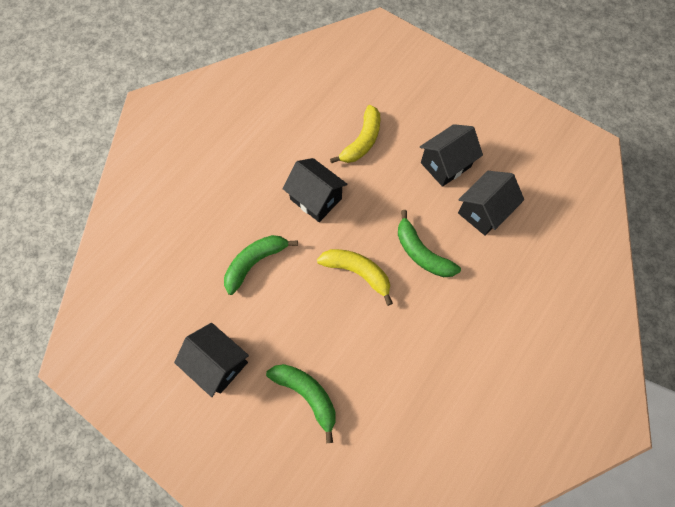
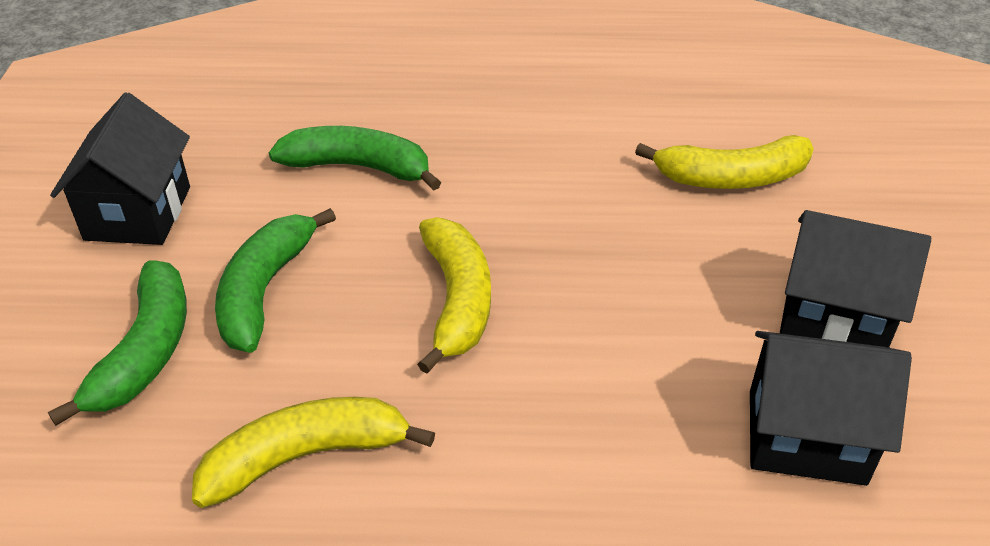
camera: 55 degrees right, 25 degrees down
(316, 199) = (550, 178): black house -> none
(395, 362) = (306, 456): none -> yellow banana
(421, 253) = (593, 376): green banana -> green banana (265, 290)

